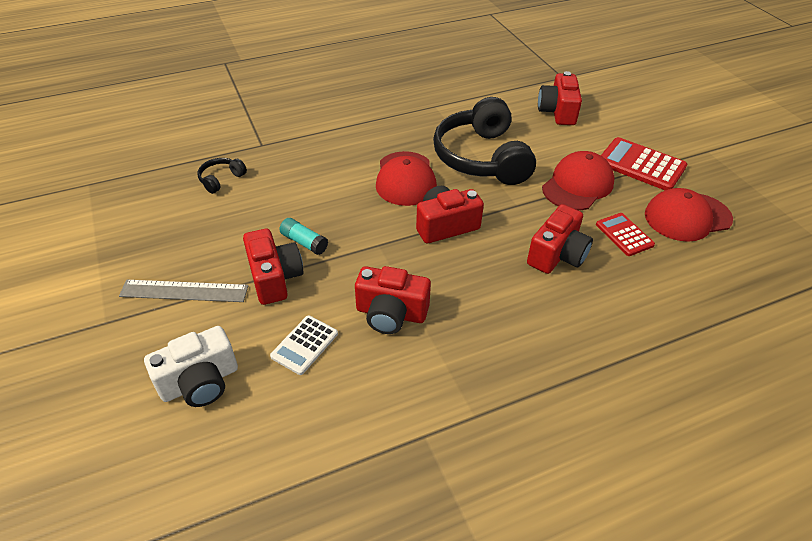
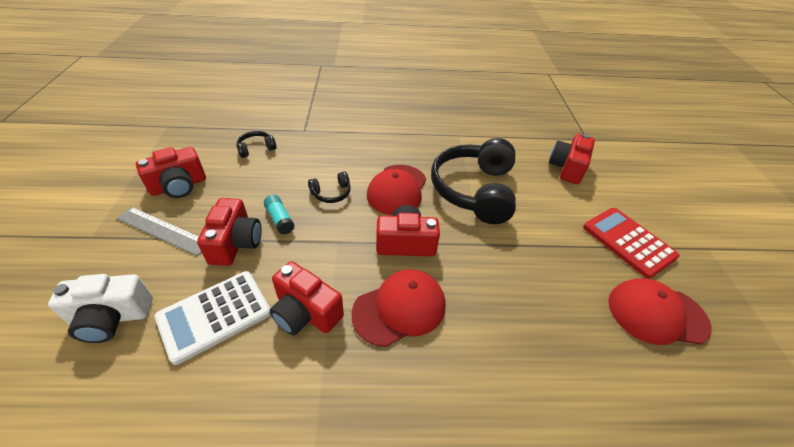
camera: 20 degrees right, 0 degrees up
(304, 345) = (214, 315): white calculator -> white calculator, size x1.65
(340, 202) = (331, 193): none -> black headphones
(557, 255) = (495, 308): red camera -> red camera (179, 186)
(577, 185) = (552, 243): red cap -> red cap (399, 308)
(624, 235) = (577, 310): red calculator -> none

